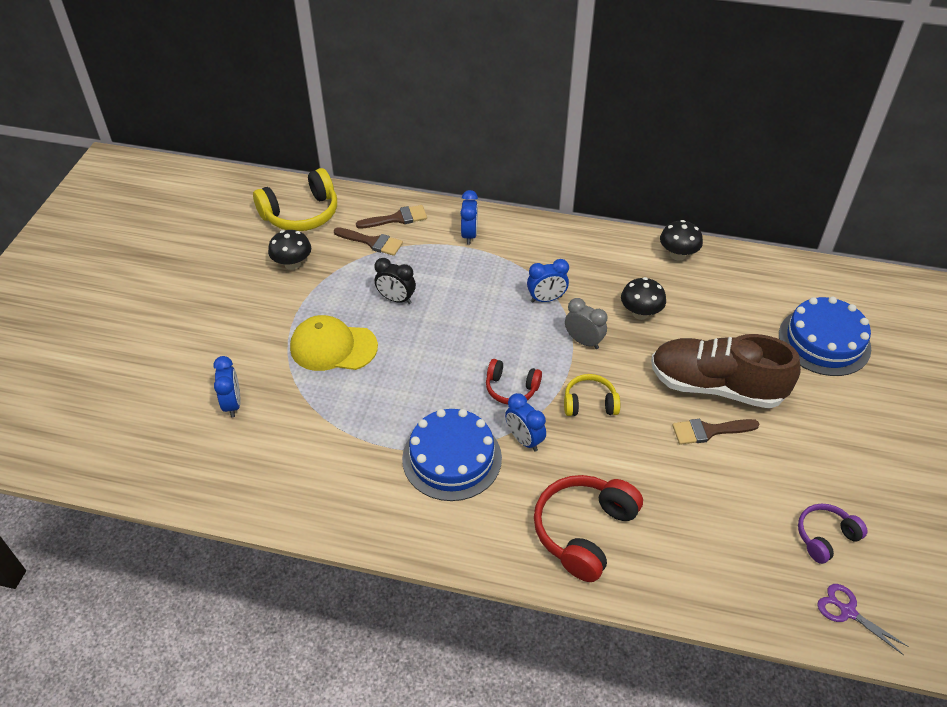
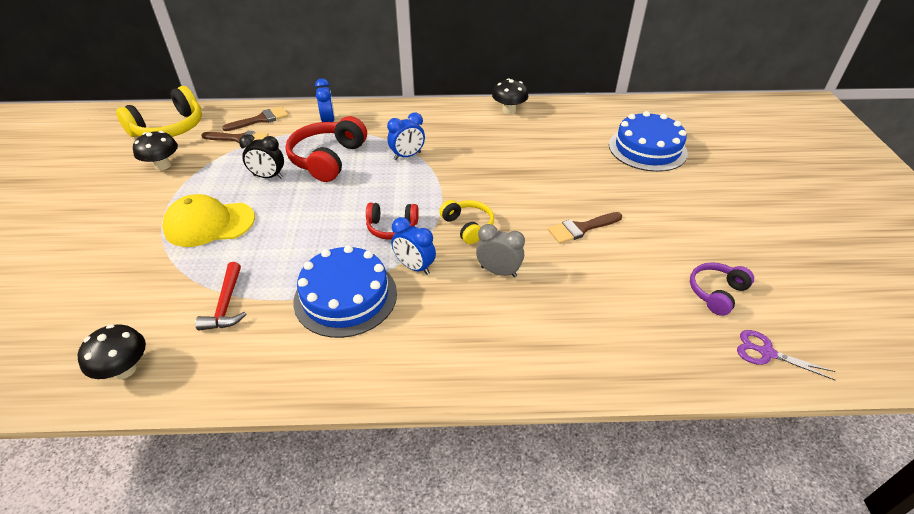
camera: 15 degrees left, 5 degrees down
(233, 404) = (101, 292): blue clock -> none
(341, 442) = (226, 304): none -> red hammer
(583, 341) = (449, 181): grey clock -> grey clock (498, 271)
(584, 531) = (494, 336): red headphones -> red headphones (328, 159)
(589, 403) = (468, 226): yellow headphones -> yellow headphones turned 75 degrees clockwise
(640, 313) = (491, 153): black mushroom -> black mushroom (124, 369)
(716, 386) = (574, 194): brown shoe -> none

